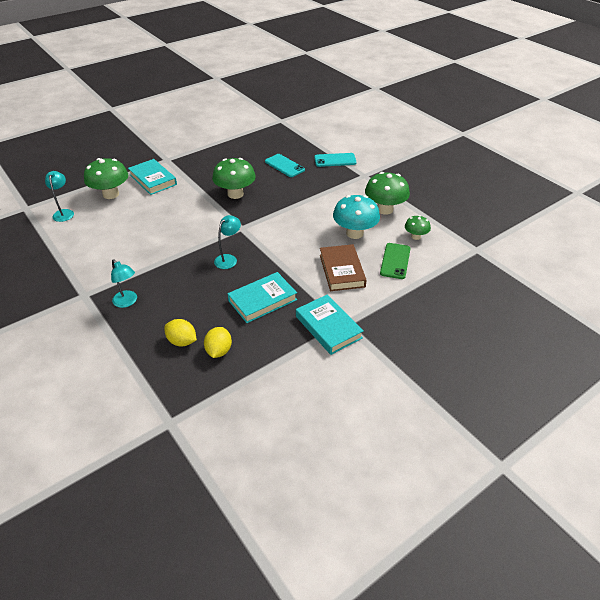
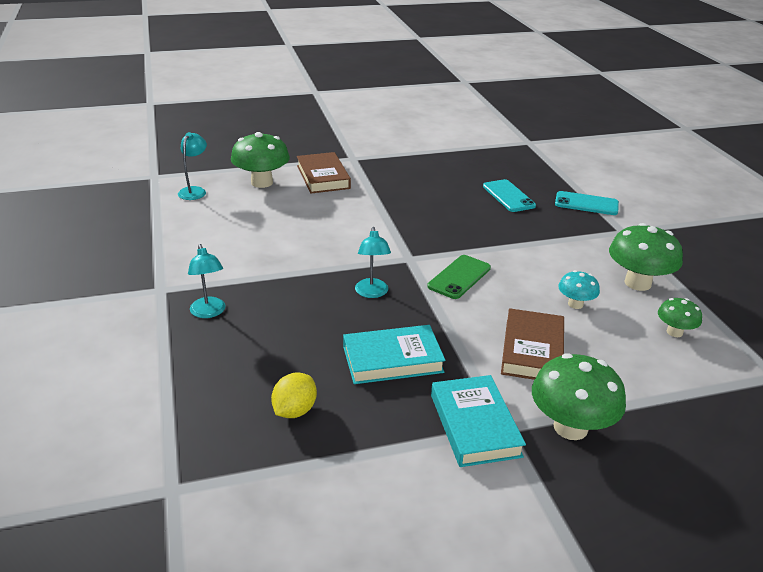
camera: 20 degrees right, 10 degrees down
(153, 179) = (323, 177): turquoise book -> brown book
(182, 341) = (251, 383): yellow lemon -> none
(228, 259) = (372, 293): turquoise lamp -> turquoise lamp turned 120 degrees clockwise
(235, 194) = (422, 216): green mushroom -> green mushroom (570, 427)
(354, 233) = (575, 304): turquoise mushroom -> turquoise mushroom, size x0.55
(395, 261) = (625, 358): green phone -> green phone (459, 277)

